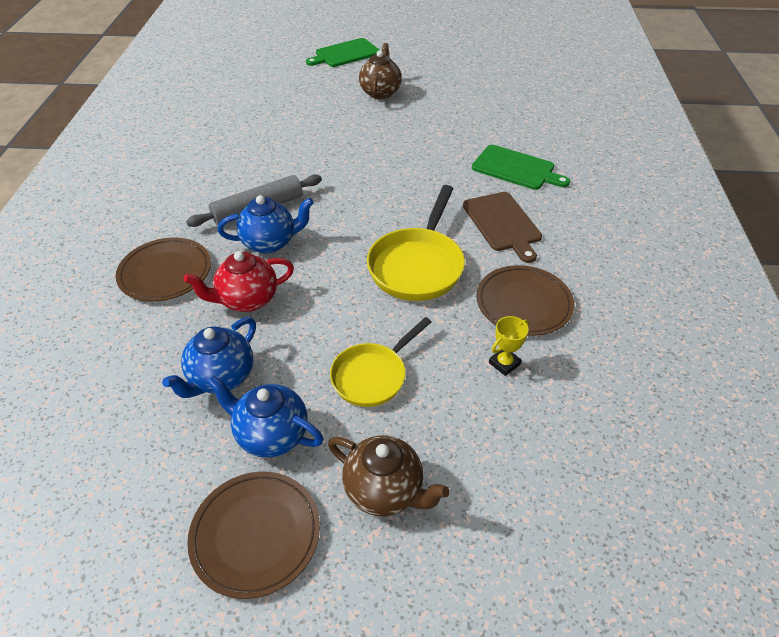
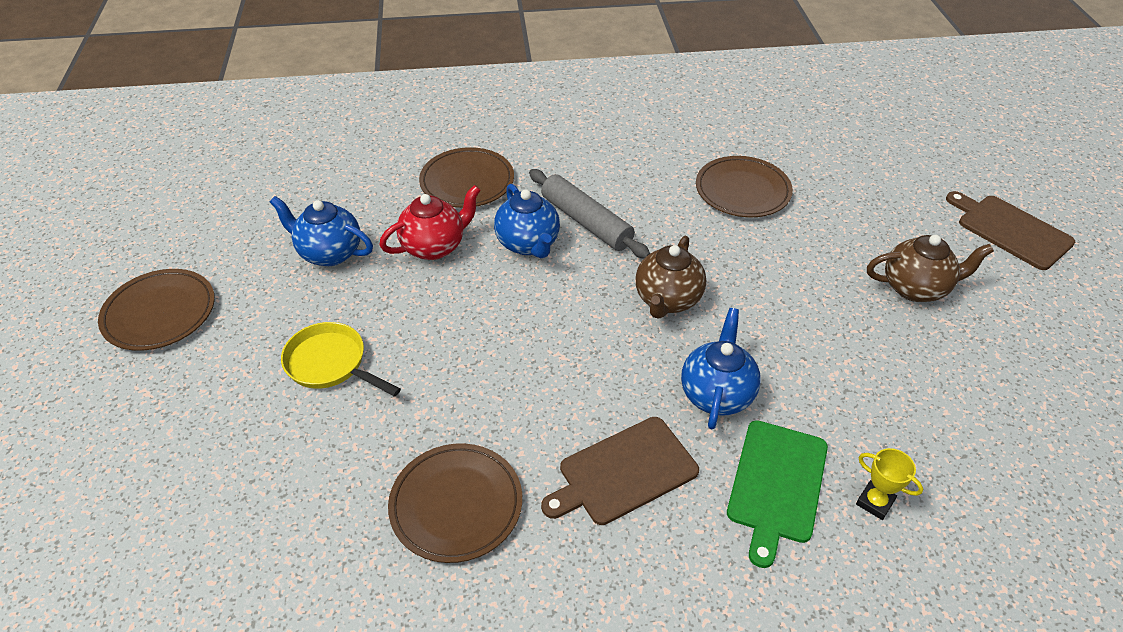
camera: 80 degrees right, 0 degrees up
(247, 300) = (434, 247): red teapot -> red teapot turned 90 degrees clockwise
(261, 133) = (742, 190): none -> brown plate
(271, 435) = (260, 301): blue teapot -> blue teapot (716, 394)
(345, 54) = (1010, 230): green cutting board -> brown cutting board
(385, 490) = (188, 394): brown teapot -> brown teapot (667, 300)
(418, 265) = (513, 382): yellow pan -> none
(504, 363) = (349, 486): yellow trophy -> yellow trophy (875, 502)

